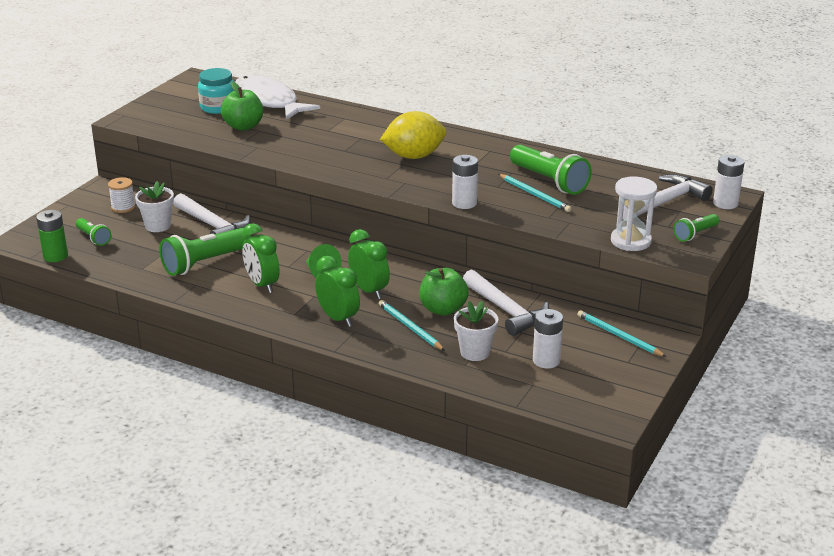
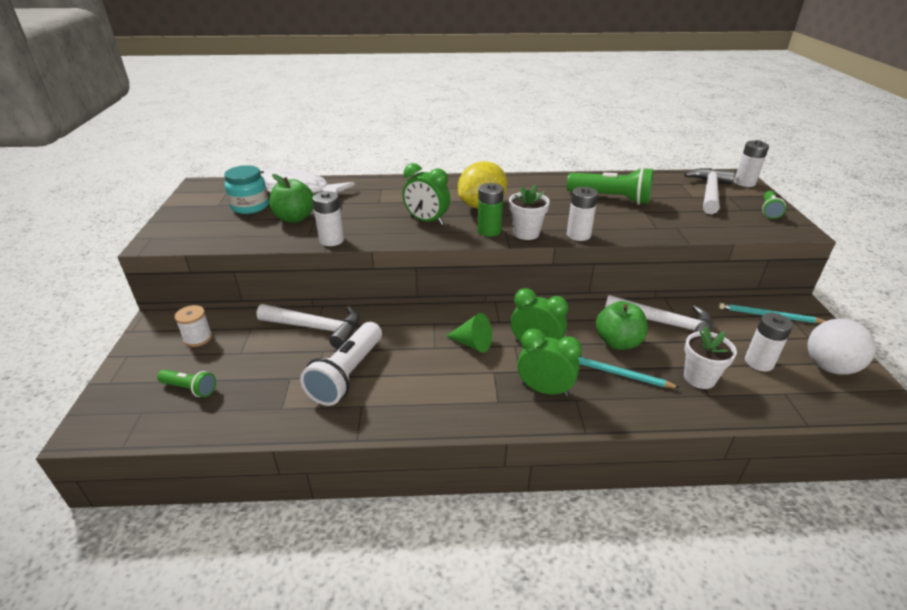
camera: 30 degrees left, 5 degrees up
(55, 256) = (157, 432): green battery -> green battery (489, 231)
(158, 226) = (256, 347): white flower pot -> white flower pot (526, 233)
(205, 263) = (347, 374): green flashlight -> white flashlight
(253, 152) = (331, 240): none -> white battery
(262, 285) = (431, 379): green clock -> green clock (427, 221)
(534, 195) = (618, 212): turquoise pencil -> none
(606, 384) = (829, 367): none -> white ball
(630, 241) = (742, 229): white hourglass -> none

